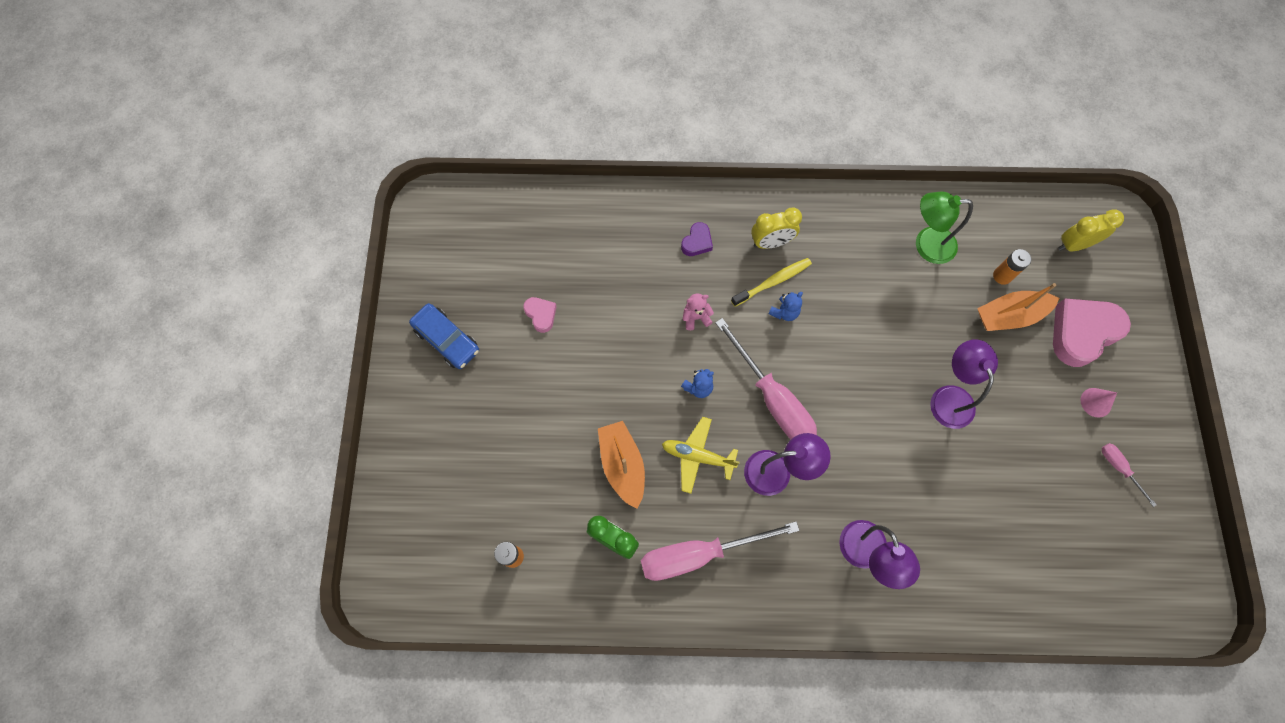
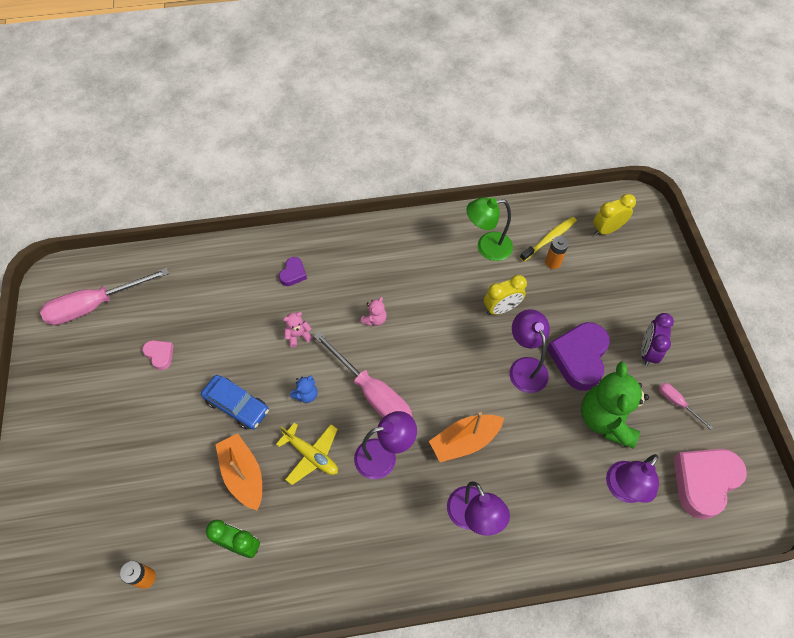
camera: 10 degrees left, 10 degrees down
(447, 340) = (74, 390): blue car -> blue car (237, 405)
(697, 456) = (311, 455): yellow plane -> yellow plane turned 150 degrees counterclockwise
(699, 554) = (321, 543): pink screwdriver -> pink screwdriver (95, 305)
(771, 242) = (357, 265): yellow clock -> yellow clock (501, 308)
(773, 282) = (362, 296): yellow toothbrush -> yellow toothbrush (549, 239)
(784, 312) = (374, 319): blue teddy bear -> pink teddy bear
(1009, 316) = (564, 293): orange boat -> orange boat (464, 441)
(1014, 396) = (579, 358): none -> purple heart
(1033, 473) = (606, 419): none -> green teddy bear
(1037, 554) = (622, 489): none -> purple lamp
(1082, 333) = (626, 297): pink heart -> pink heart (704, 481)
(1096, 402) = (647, 351): pink cone -> purple clock

